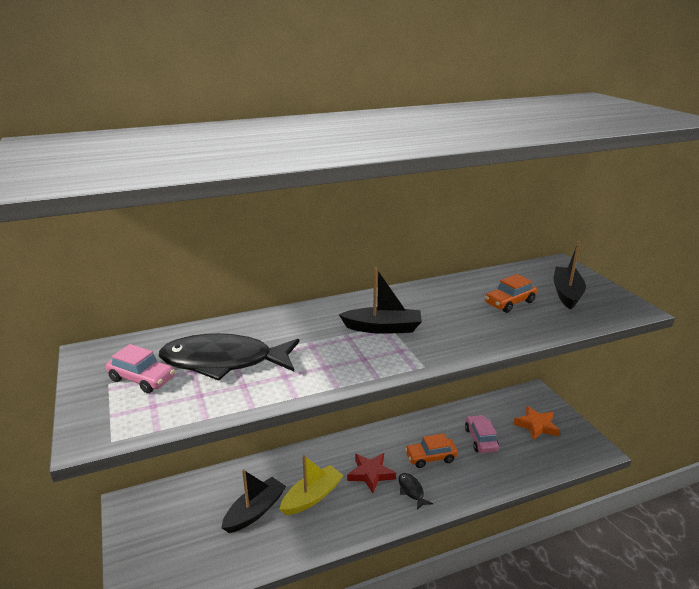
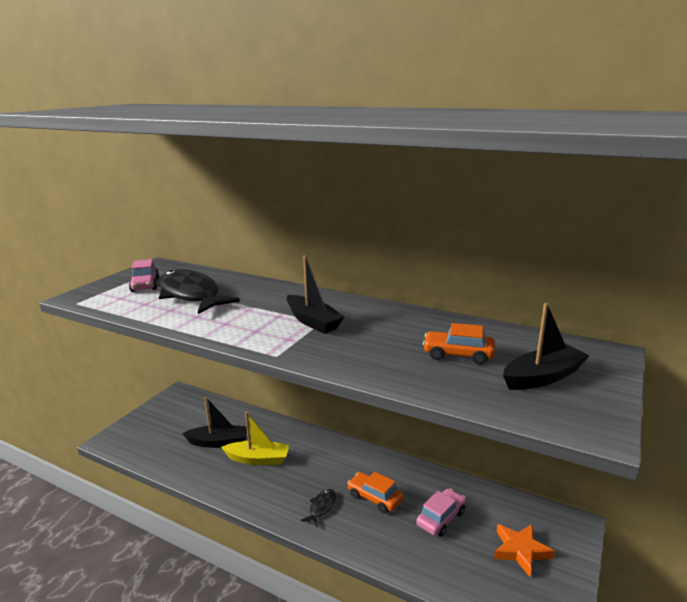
camera: 50 degrees right, 5 degrees down
(370, 474) = (314, 474): red star -> none

